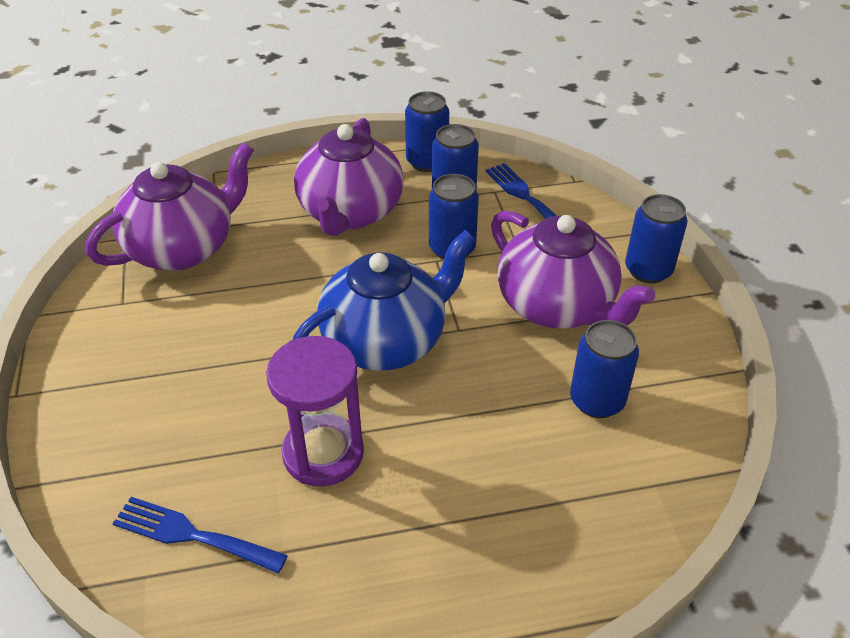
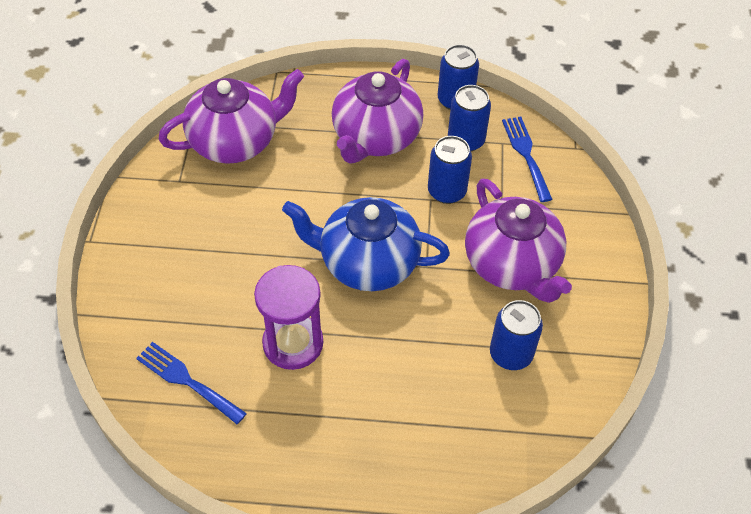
camera: 15 degrees right, 10 degrees up
(386, 341) = (367, 262): blue teapot -> blue teapot turned 150 degrees counterclockwise
(648, 270) = (601, 250): blue can -> none

